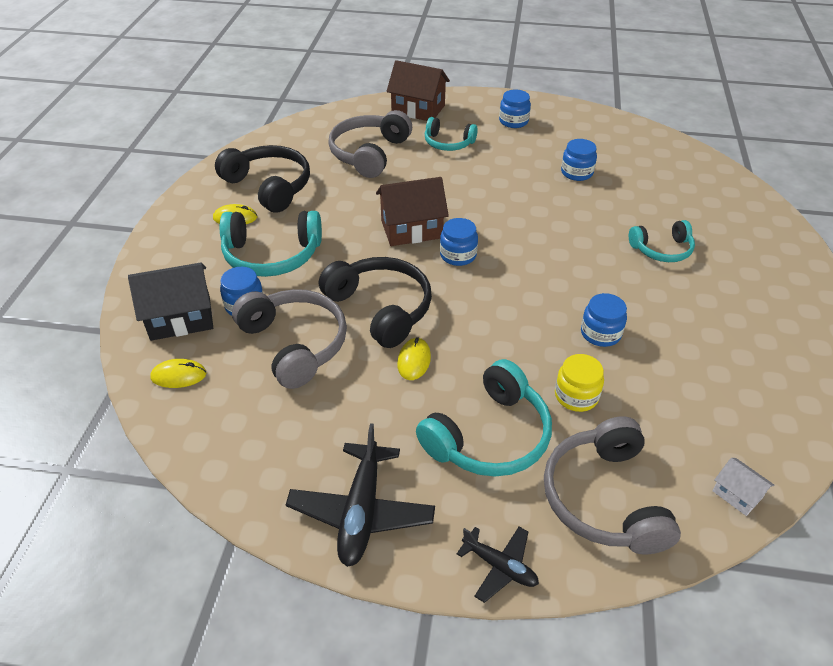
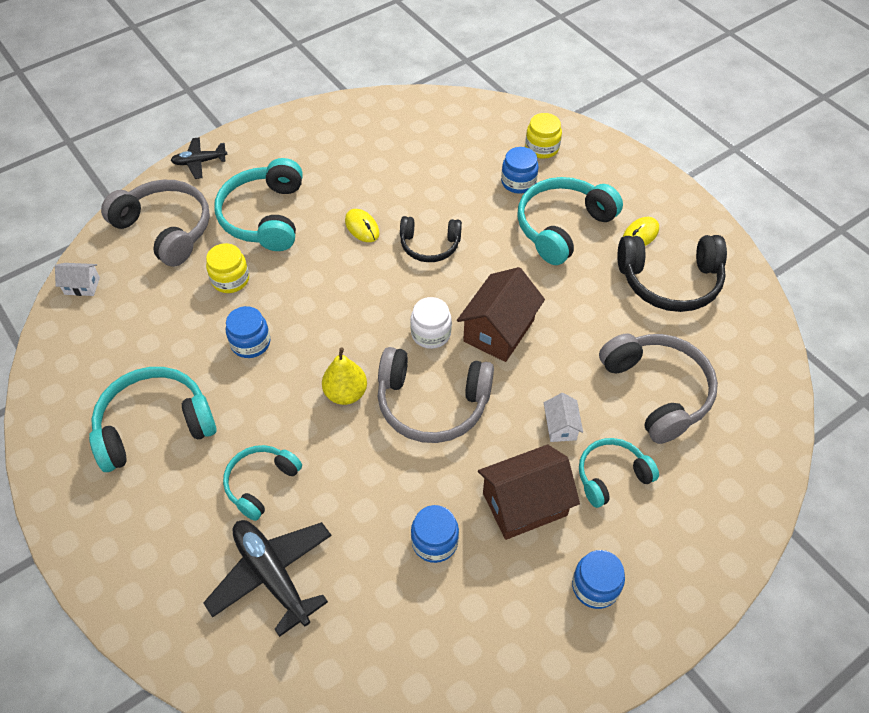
camera: 135 degrees right, 10 degrees up
(179, 375) = (486, 123): yellow mouse -> none
(180, 318) = (542, 148): black house -> yellow jar
(295, 344) = (449, 184): grey headphones -> grey headphones (432, 404)
(361, 511) = (296, 137): black plane -> black plane (272, 575)
(380, 308) = (429, 245): black headphones -> black headphones, size x0.61
(418, 109) = (717, 510): brown house -> brown house (524, 504)
(444, 171) = (560, 426): none -> white house
(458, 255) = (431, 333): blue jar -> white jar
(557, 260) = (346, 393): none -> yellow pear
(722, 325) = (154, 426): none -> turquoise headphones

